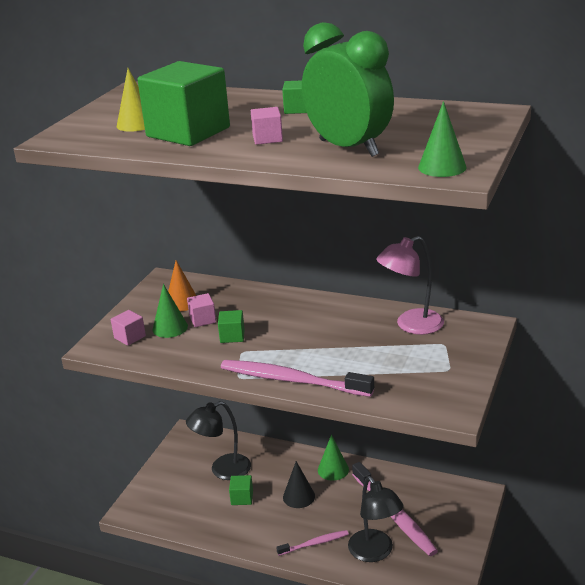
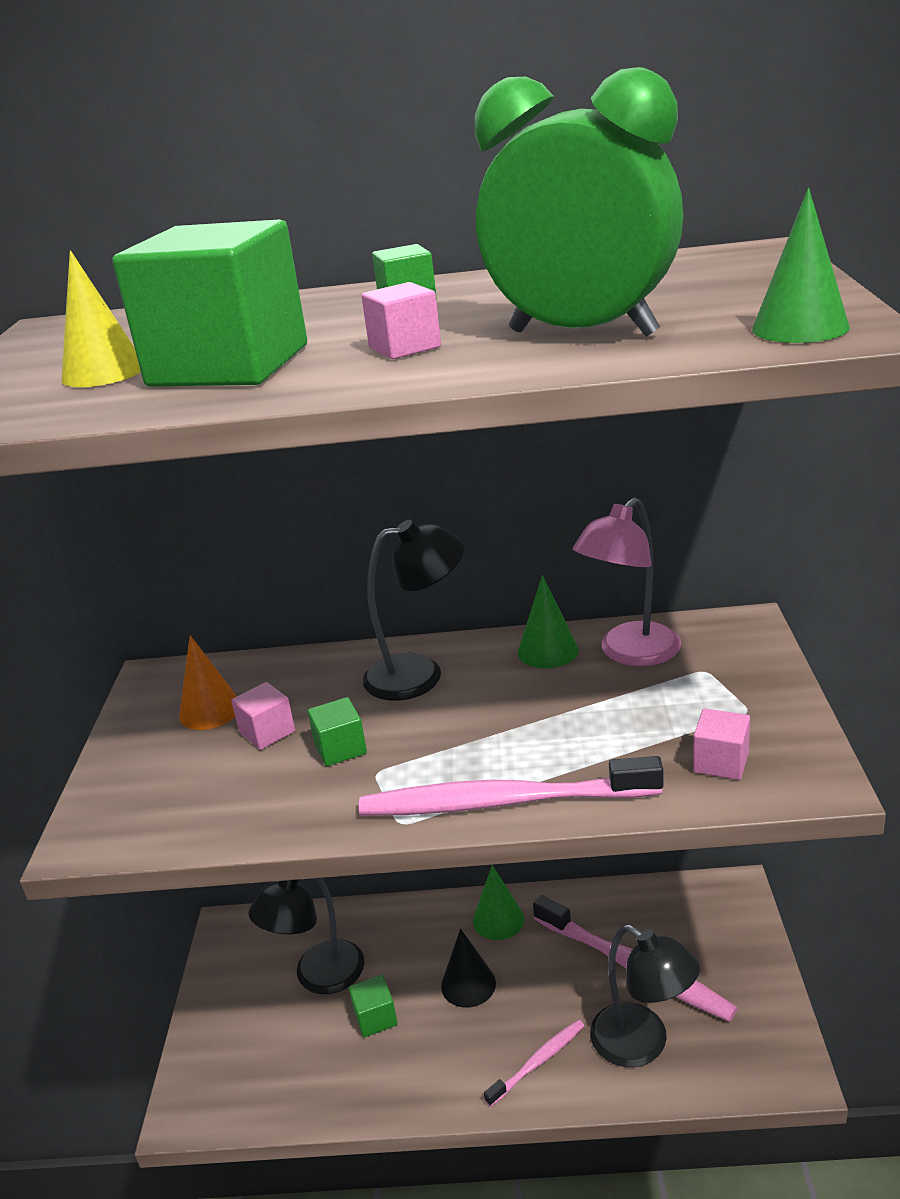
camera: 20 degrees left, 0 degrees up
(130, 337) = (144, 801): pink cube -> pink cube (721, 762)
(170, 328) = (214, 762): green cone -> green cone (547, 651)
(294, 309) = (419, 674): none -> black lamp

